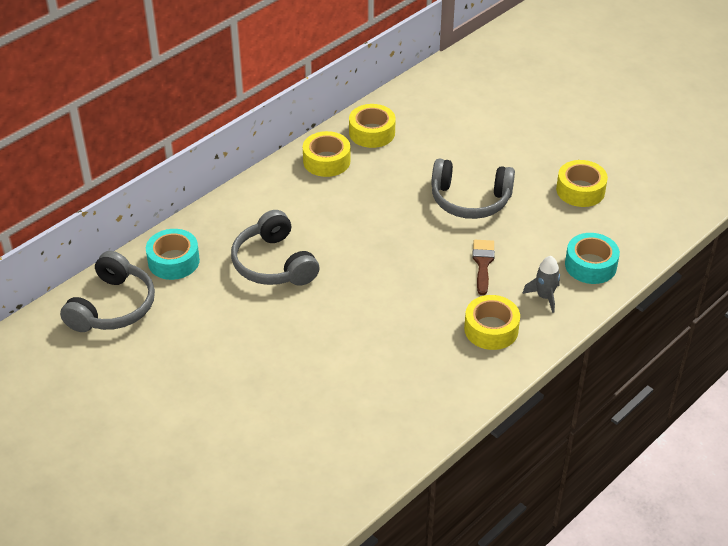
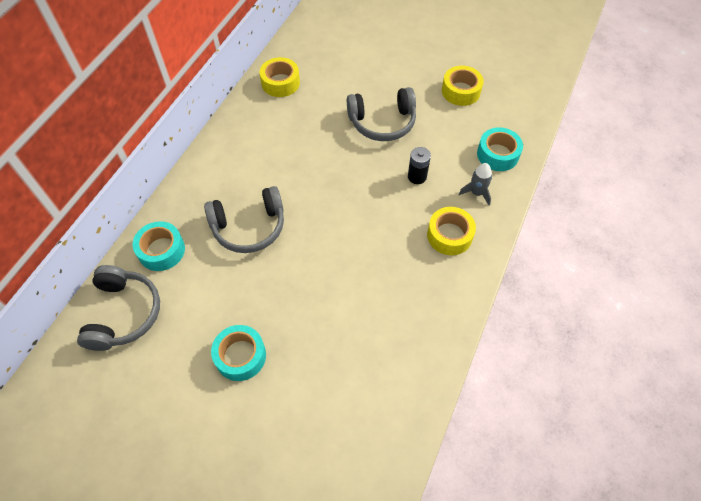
camera: 20 degrees left, 15 degrees up
(213, 376) = (240, 356): none -> turquoise tape
(273, 264) = (249, 227): grey headphones -> grey headphones turned 60 degrees counterclockwise
(326, 161) = (254, 118): yellow tape -> none
(483, 263) = (417, 176): brown brush -> black battery

